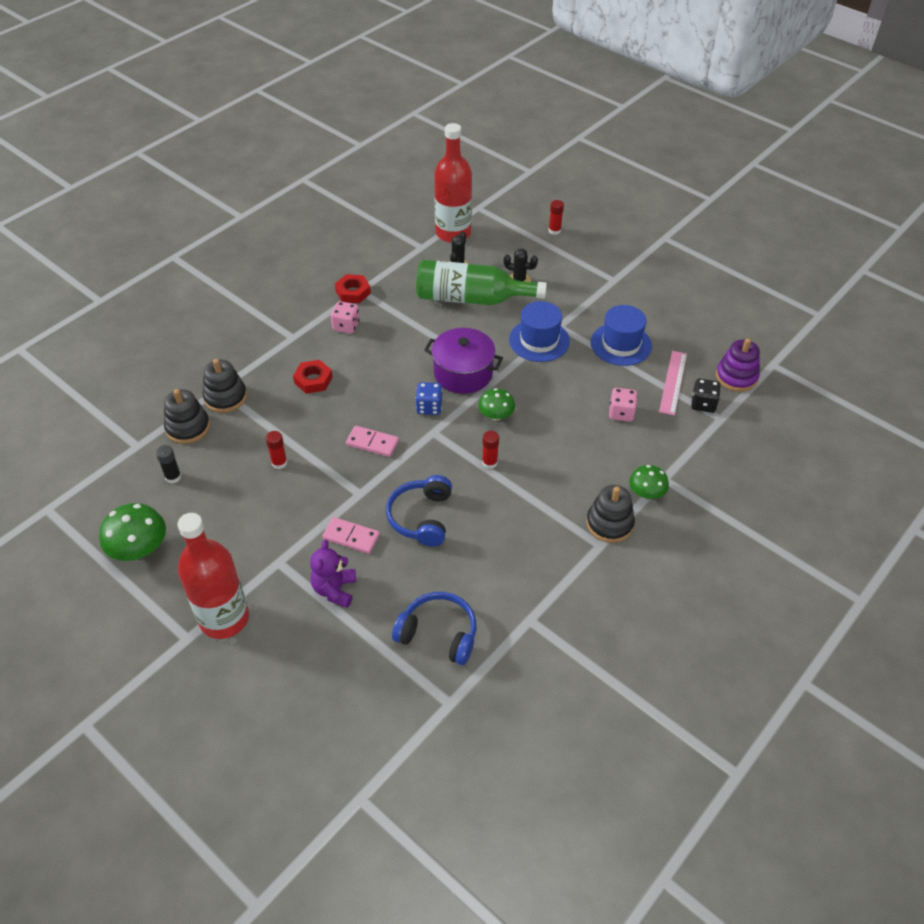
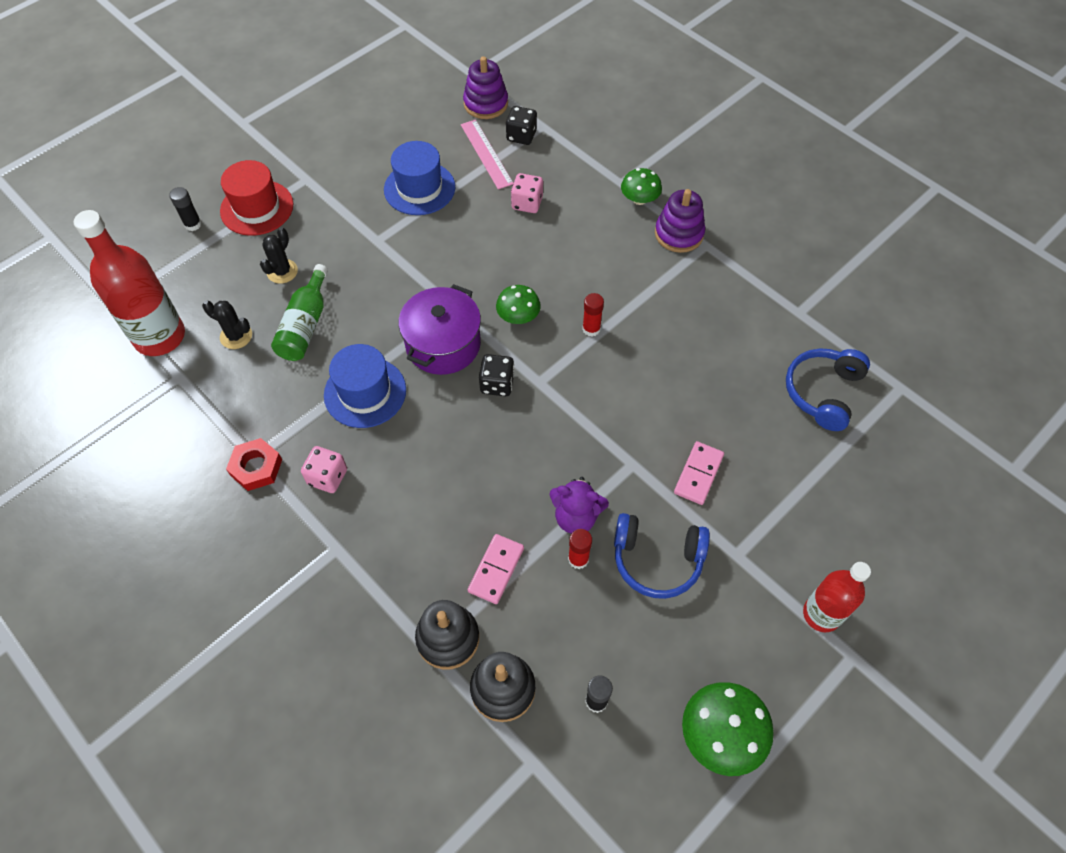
camera: 85 degrees left, 10 degrees up
(224, 618) = (821, 614): red bottle -> red bottle, size x0.63
(313, 380) = (429, 519): red nut -> none
(335, 589) = (773, 492): purple teddy bear -> purple teddy bear (576, 517)
(372, 443) = (551, 448): pink domino -> pink domino (496, 570)
(422, 517) = (670, 400): blue headphones -> blue headphones (657, 559)
(429, 407) = (497, 384): blue dice -> black dice
(471, 298) = (305, 325): green bottle -> green bottle, size x0.63
(539, 340) = (399, 262): blue hat -> blue hat (365, 392)
(554, 230) = (193, 224): red glue stick -> black glue stick
(577, 259) = (257, 208): none -> red hat
(609, 523) = (679, 234): black stacking toy -> purple stacking toy
(673, 382) = (486, 154): pink ruler -> pink ruler turned 45 degrees clockwise

